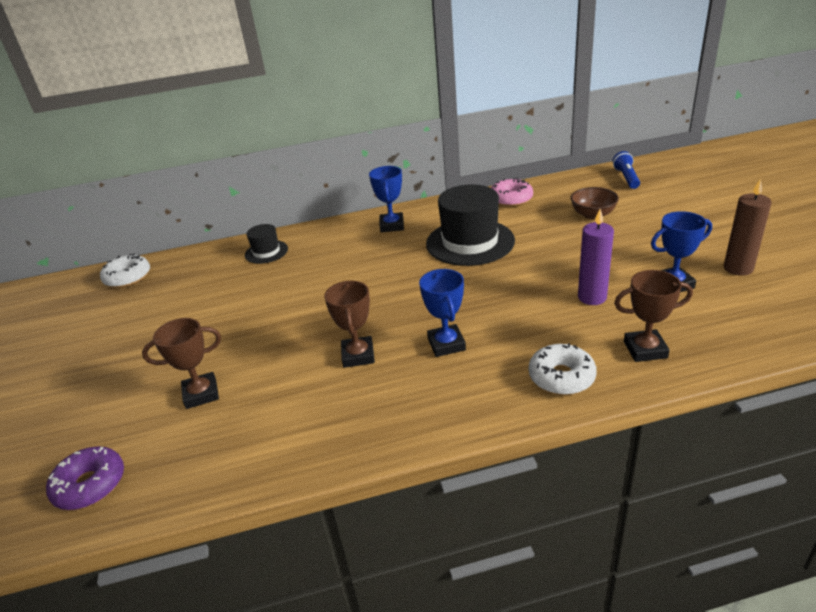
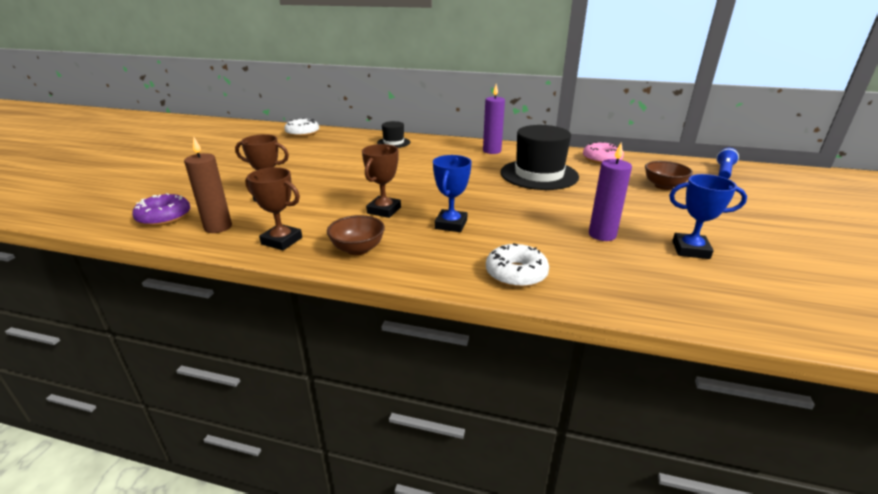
camera: 25 degrees right, 5 degrees down
(384, 419) = (358, 249): none -> brown bowl
(392, 225) = (492, 151): blue trophy -> purple candle
(645, 349) = (611, 283): brown trophy -> brown trophy (281, 241)
(738, 268) = (775, 260): brown candle -> brown candle (218, 227)

